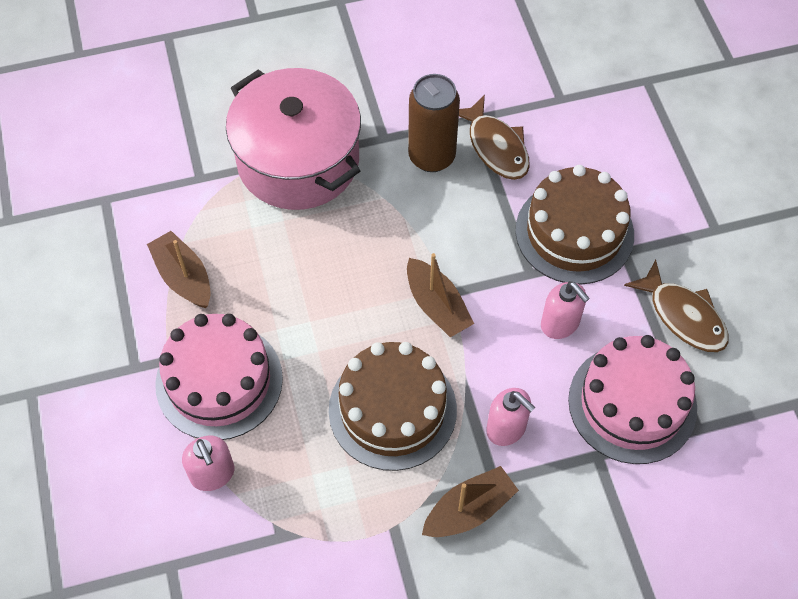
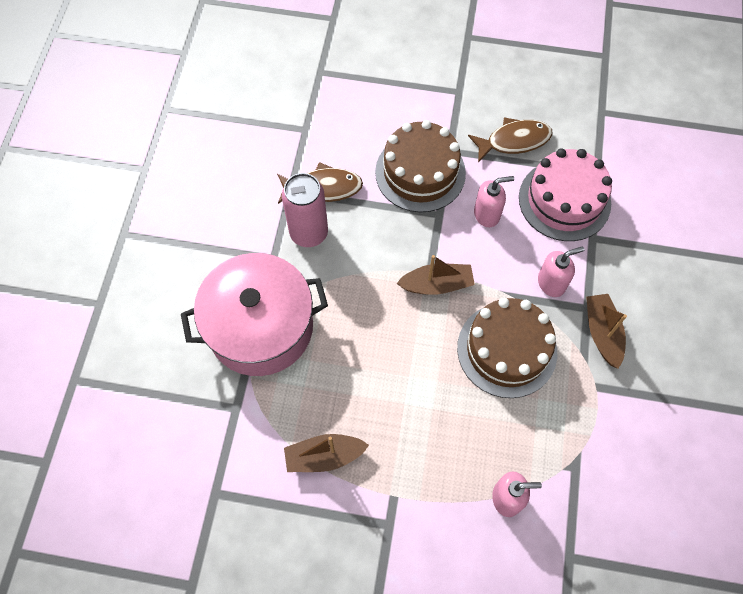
camera: 65 degrees left, 5 degrees up
(219, 381) = (430, 463): pink cake -> none
(431, 157) = (309, 233): brown can -> pink can

